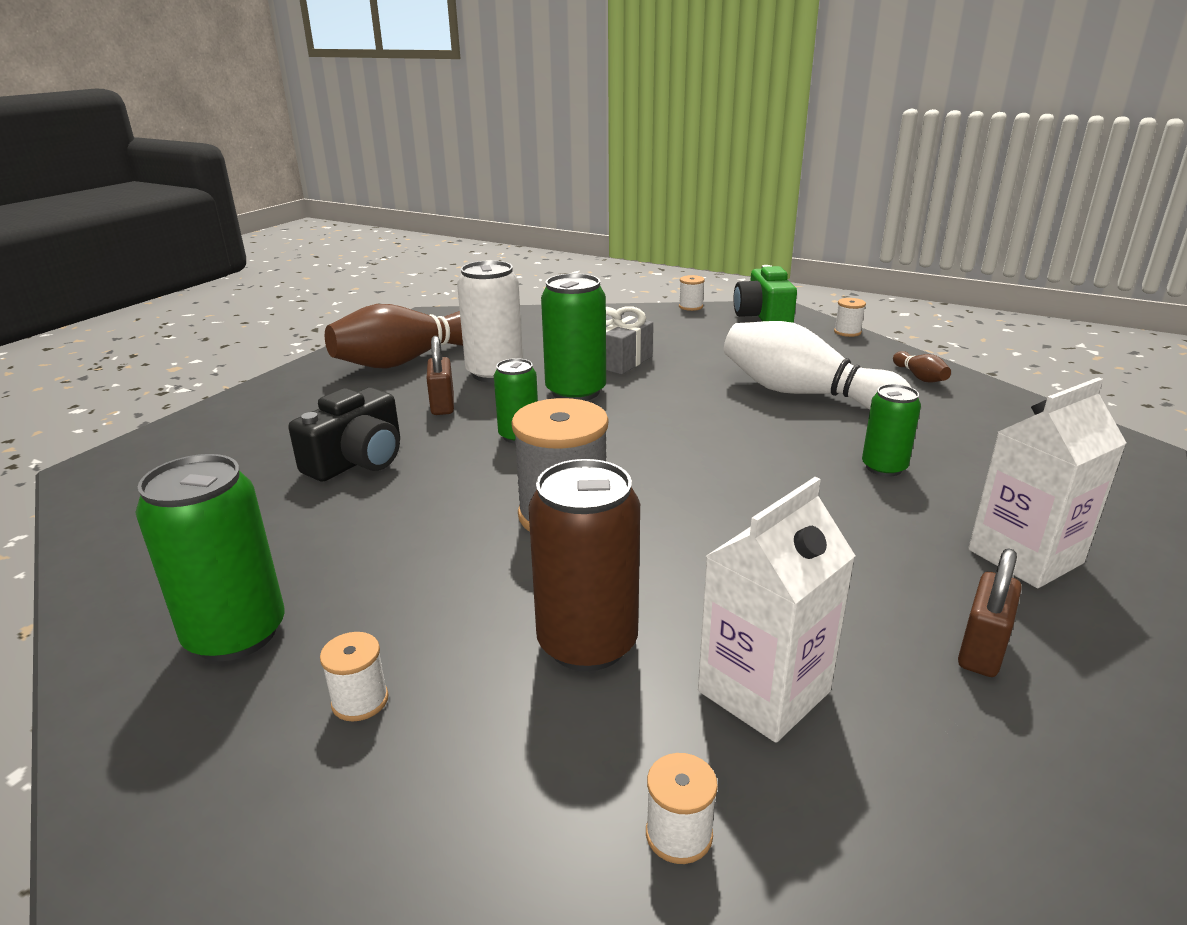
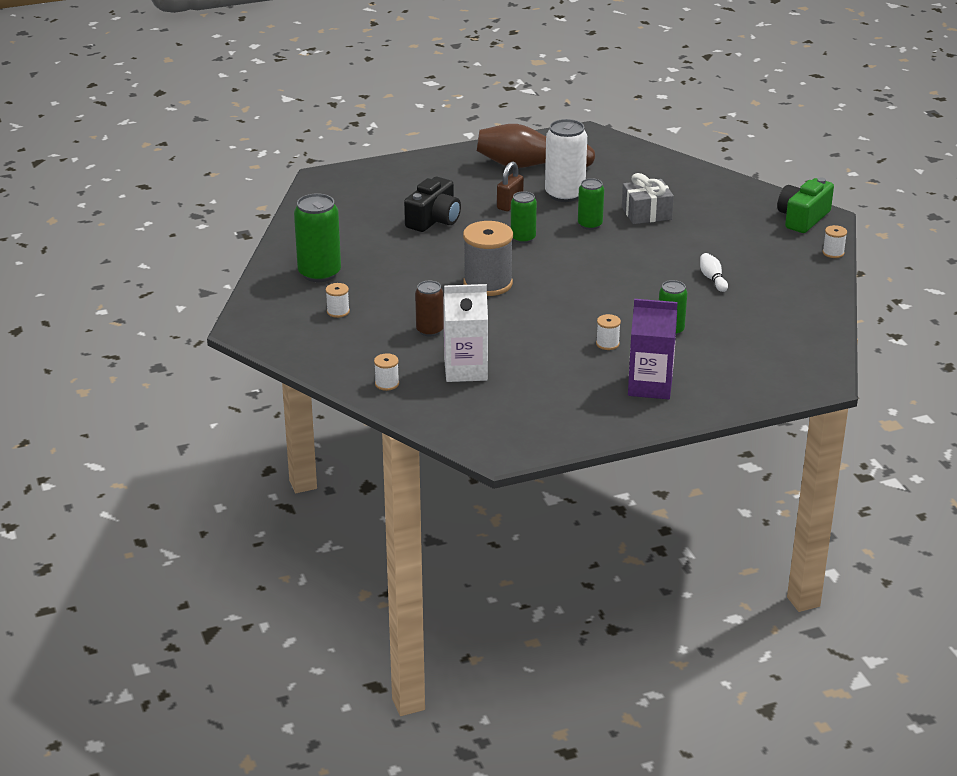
camera: 40 degrees right, 5 degrees up
(357, 460) = (434, 220): black camera -> black camera turned 45 degrees counterclockwise
(575, 391) = (590, 224): green can -> green can, size x0.61
(587, 643) = (429, 330): brown can -> brown can, size x0.61
(690, 307) = (769, 191): white spool -> white spool (607, 344)
(804, 394) = (712, 279): white bowling pin -> white bowling pin, size x0.41
(919, 377) = (805, 299): brown bowling pin -> none
(981, 651) = (562, 398): brown padlock -> none
(1025, 556) = (650, 386): white carton -> purple carton

